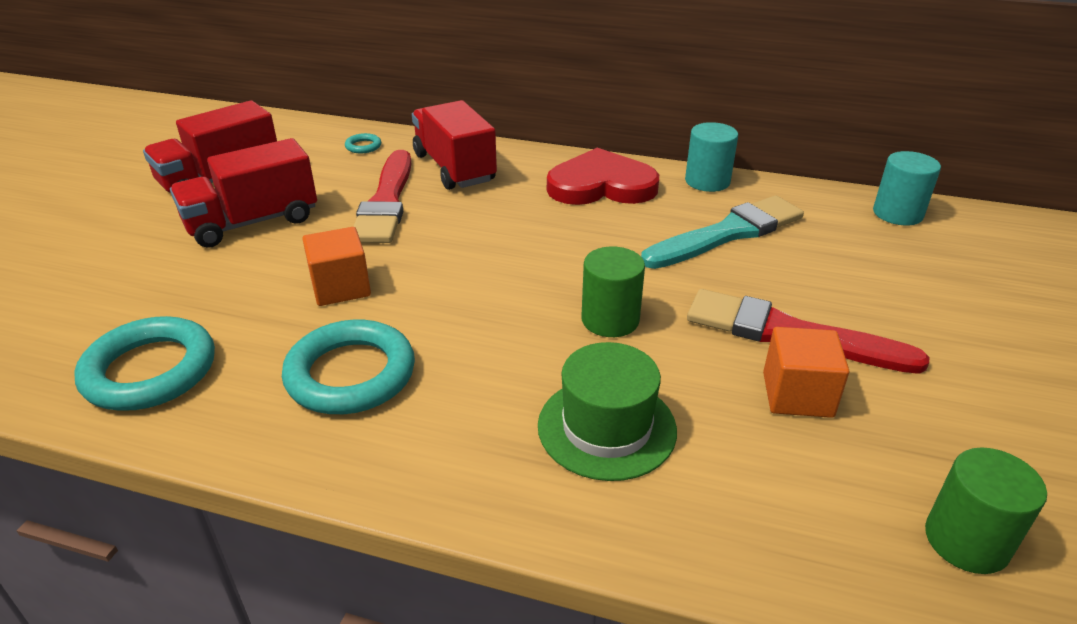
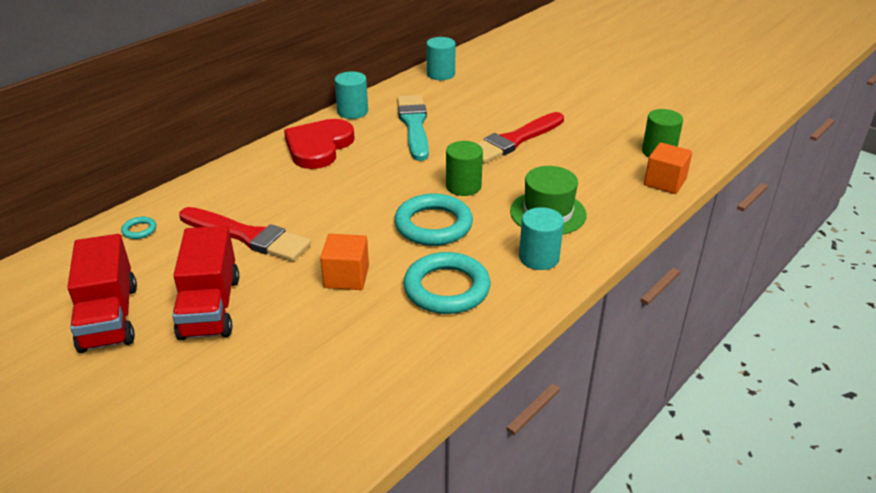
camera: 65 degrees left, 0 degrees up
(150, 371) = (379, 378): turquoise ring -> turquoise ring (433, 225)
(454, 168) = (229, 196): red truck -> none
(472, 449) = (539, 258): none -> turquoise cylinder
(797, 395) = (558, 155): orange cube -> orange cube (665, 182)

